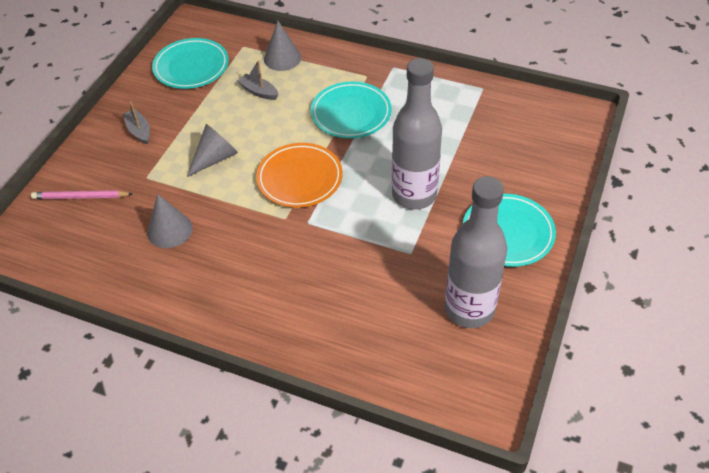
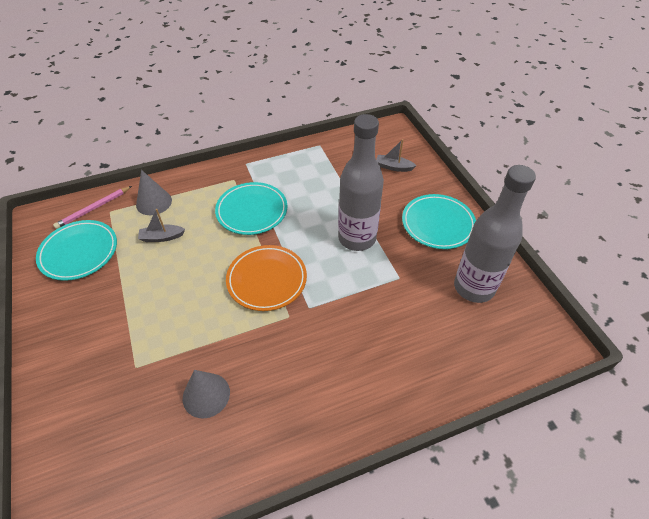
camera: 45 degrees left, 0 degrees up
(81, 197) = (87, 430): pink pencil -> pink pencil (93, 208)
(139, 131) = (85, 333): grey boat -> grey boat (393, 167)
(215, 158) = (181, 310): grey cone -> none

